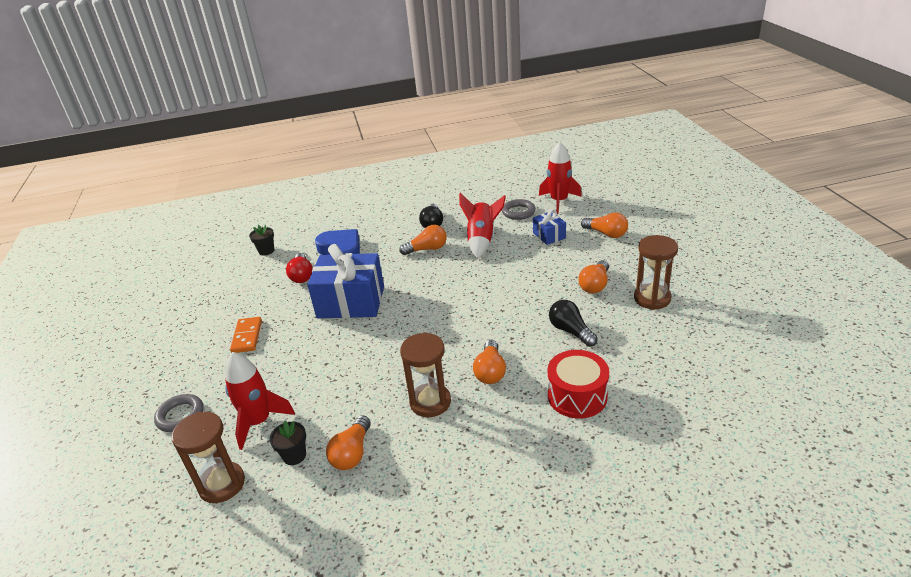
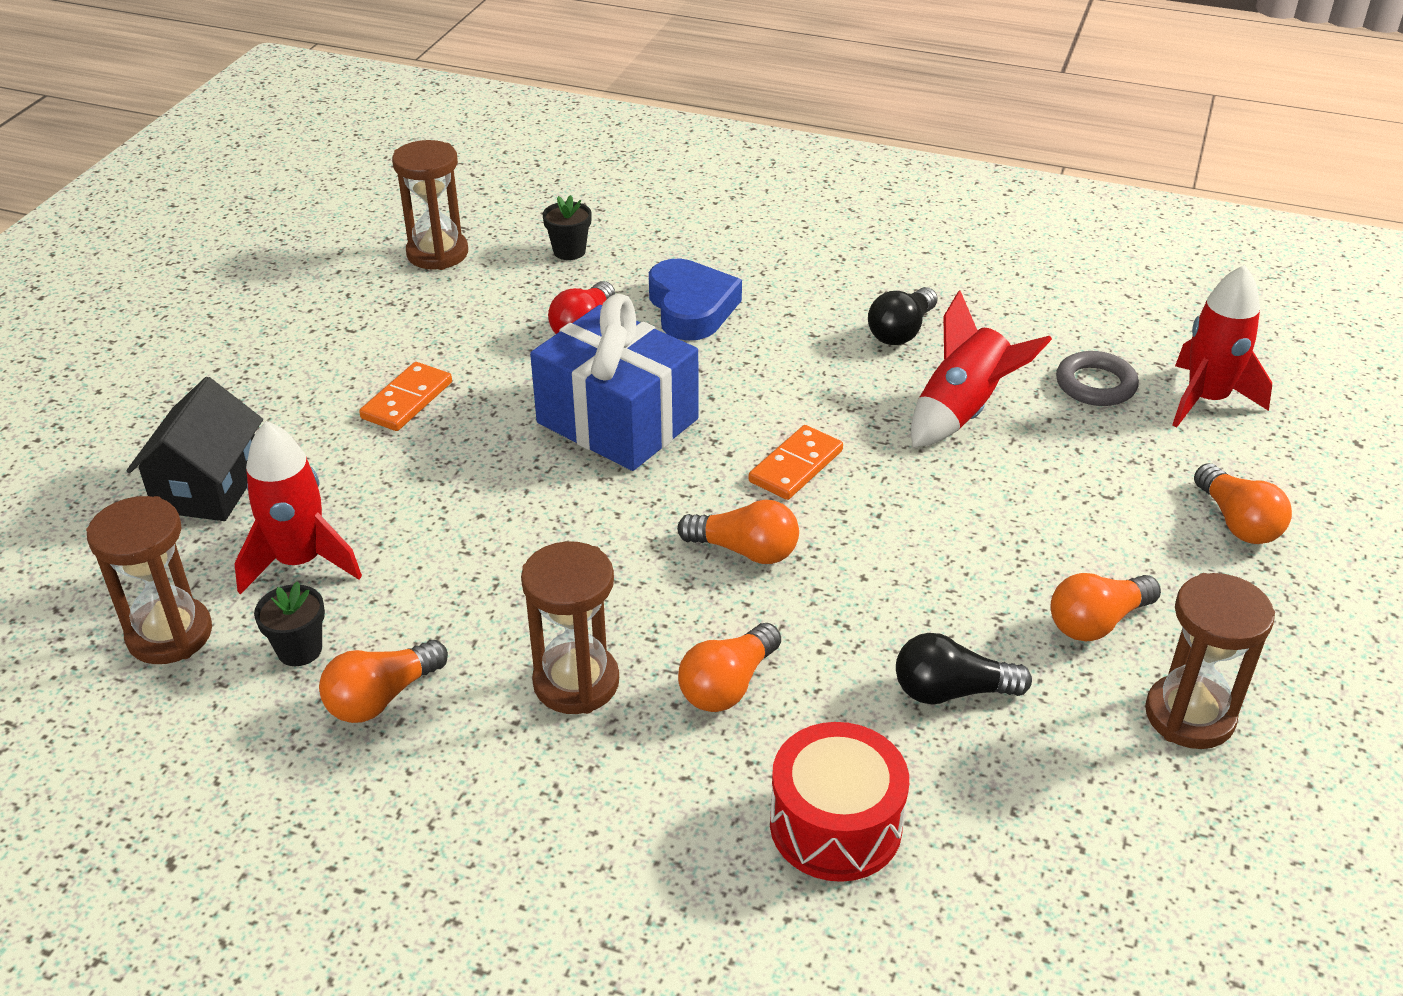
camera: 30 degrees right, 5 degrees up
(180, 416) = (208, 487): grey ring -> black house
(204, 276) = (437, 253): none -> brown hourglass
(427, 249) = (842, 380): orange light bulb -> orange light bulb (745, 550)
(439, 285) = (795, 466): none -> orange domino
(549, 235) = (1108, 467): blue gift -> none
(570, 331) = (951, 691): black light bulb -> black light bulb turned 90 degrees counterclockwise

